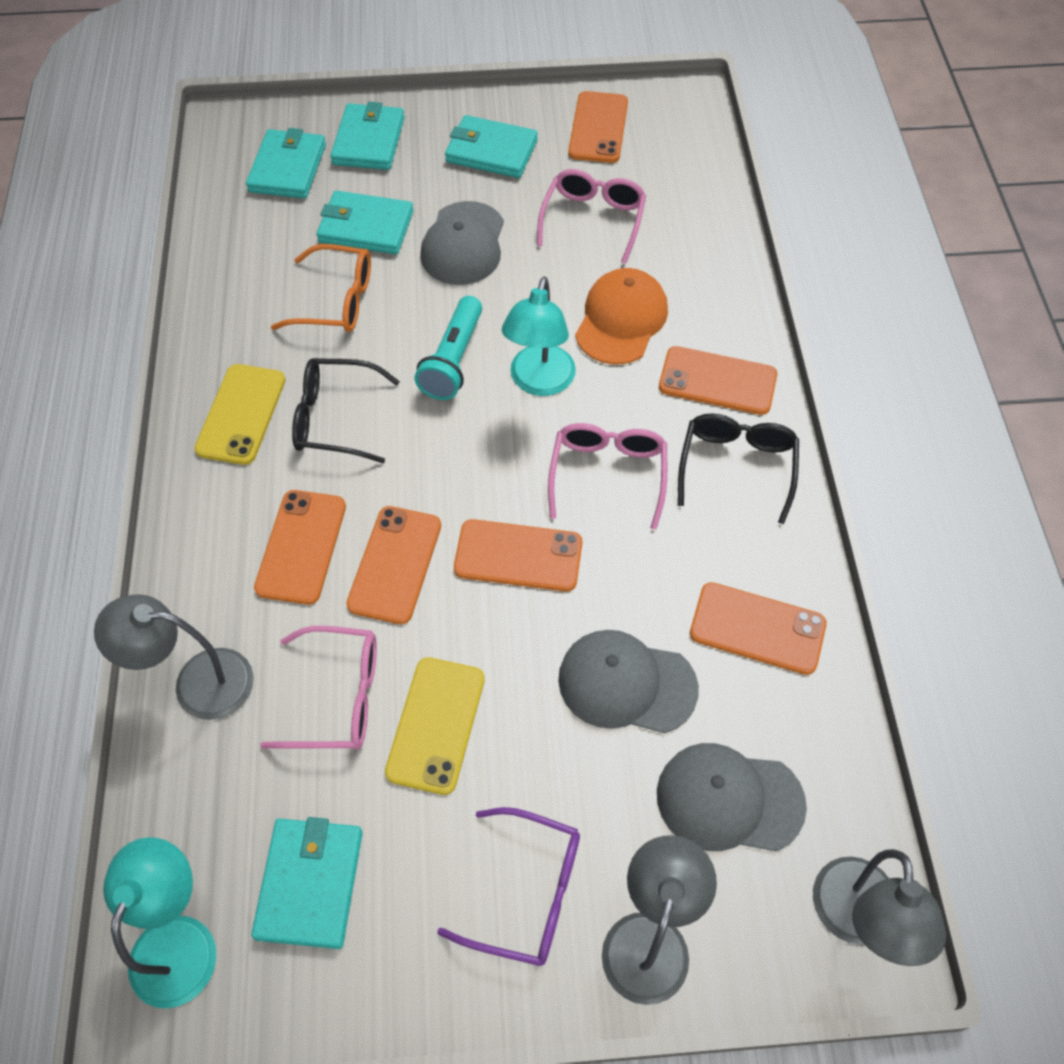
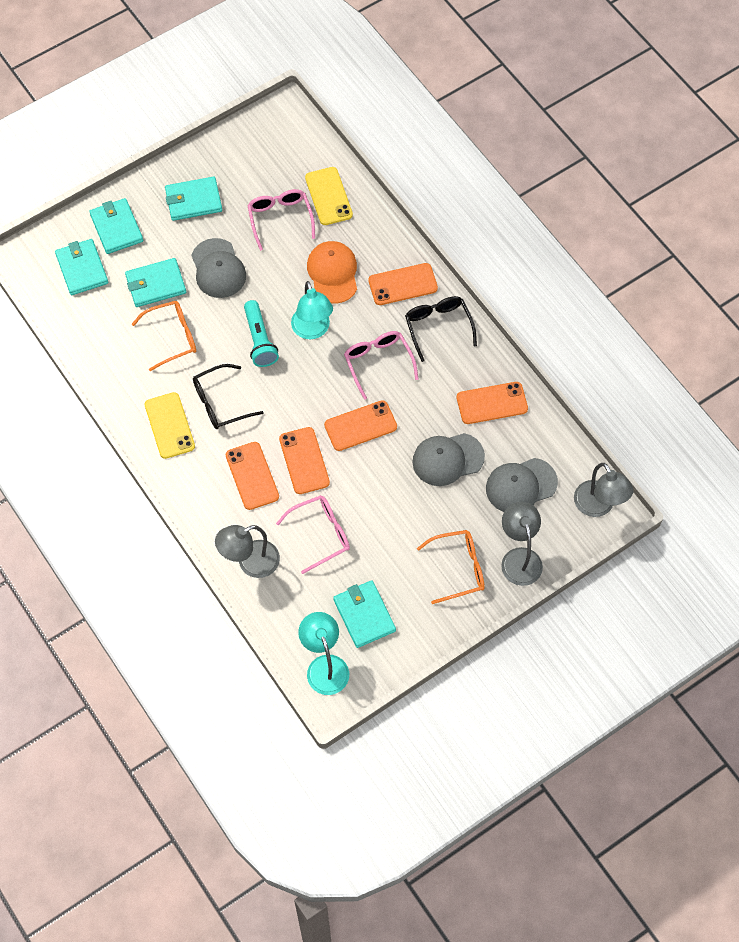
camera: 30 degrees left, 5 degrees up
(436, 725) = (374, 522): yellow phone -> yellow phone (328, 196)
(526, 892) = (458, 568): purple glasses -> orange glasses
(598, 128) = (245, 155): orange phone -> none

